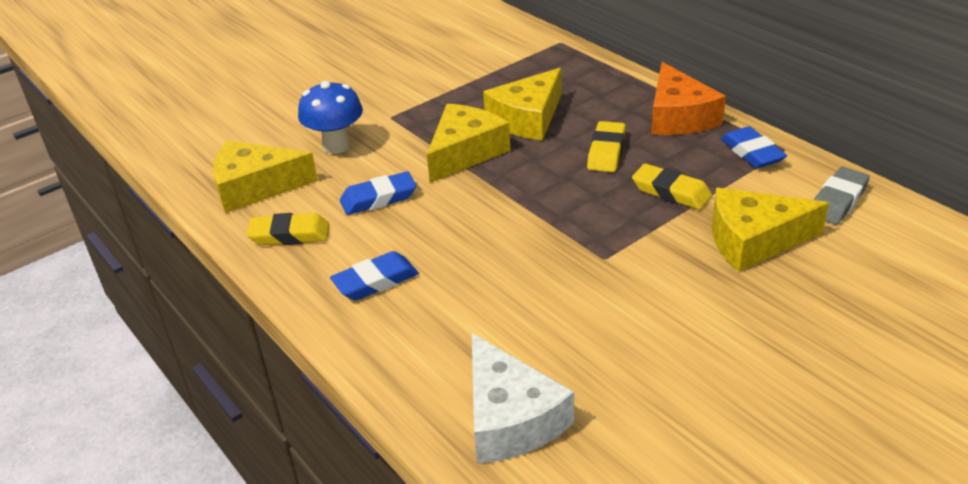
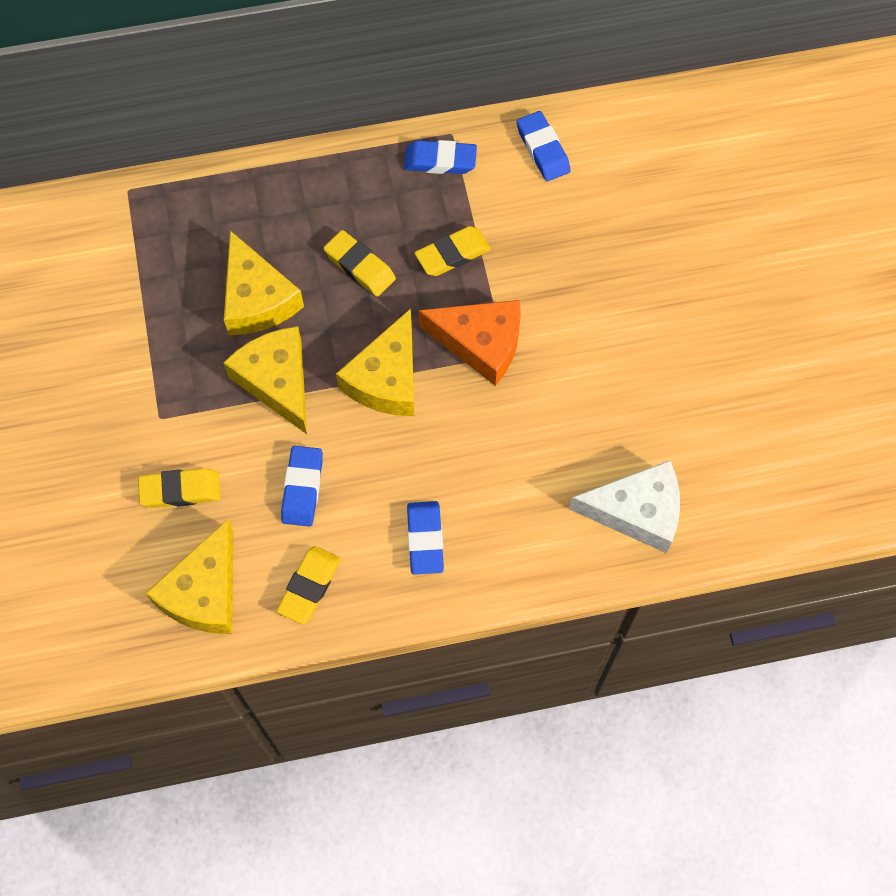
camera: 65 degrees left, 30 degrees up
(336, 146) = (180, 490): blue mushroom -> yellow eraser
(678, 116) = (346, 177): orange cheese -> orange cheese (480, 343)
(754, 240) = (551, 238): yellow cheese -> yellow cheese (386, 378)
(838, 201) = (543, 149): grey eraser -> blue eraser

